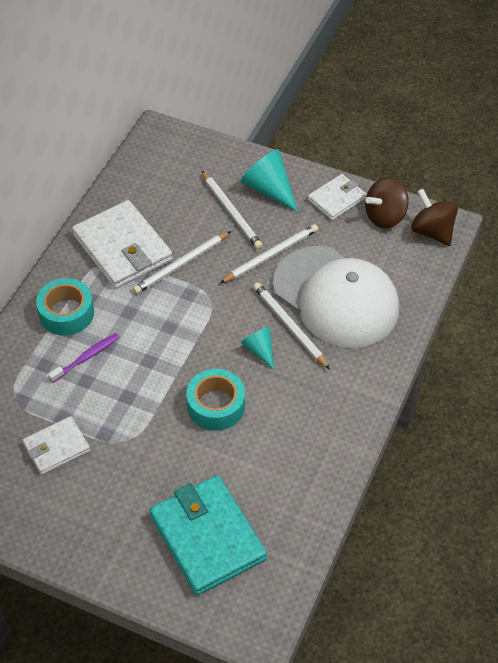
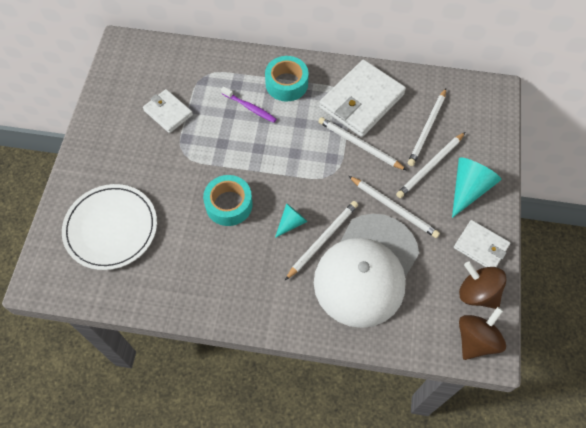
camera: 75 degrees right, 10 degrees up
(183, 201) = (427, 129): none -> white pencil
(207, 537) = (111, 228): turquoise wallet -> white plate

